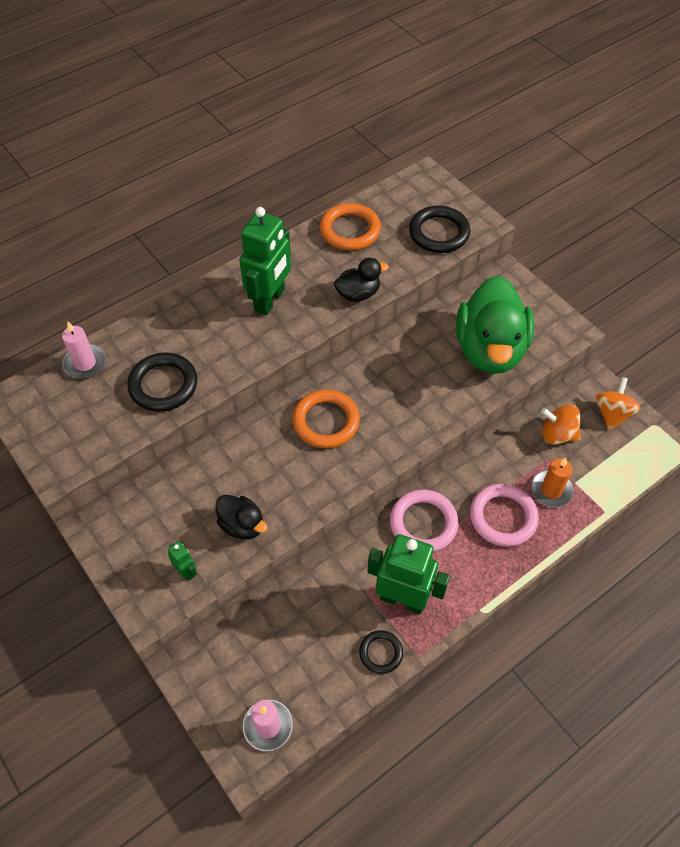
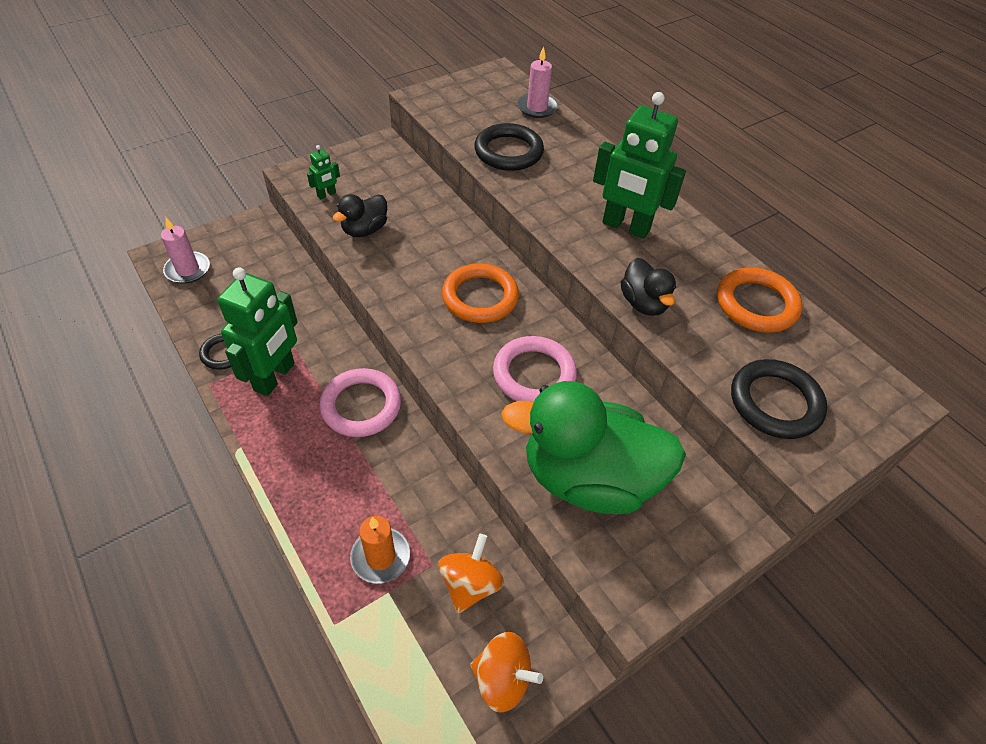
camera: 90 degrees right, 5 degrees down
(503, 517) = (352, 490): pink ring -> pink ring (534, 374)

